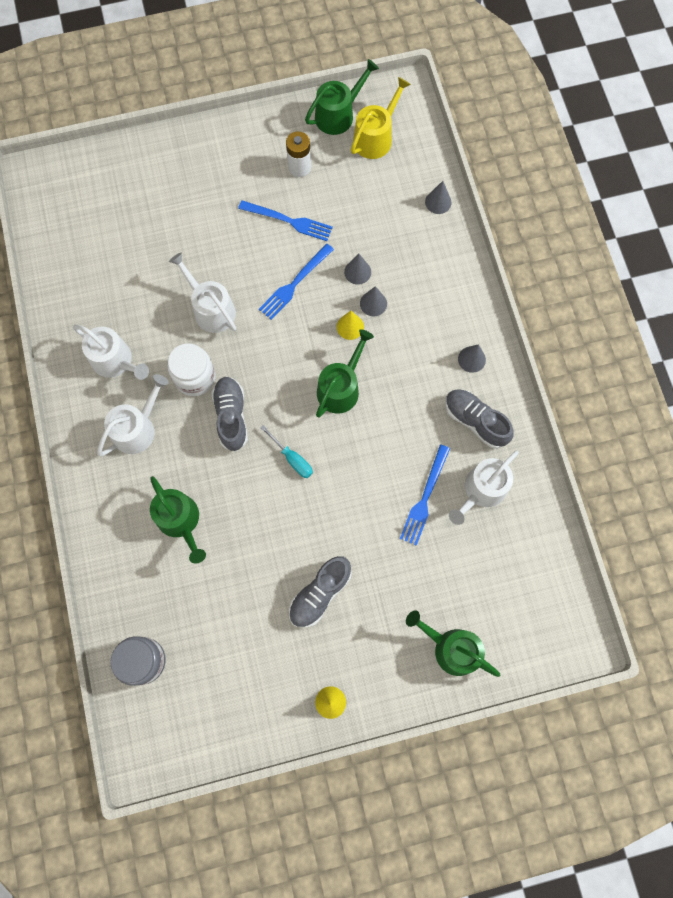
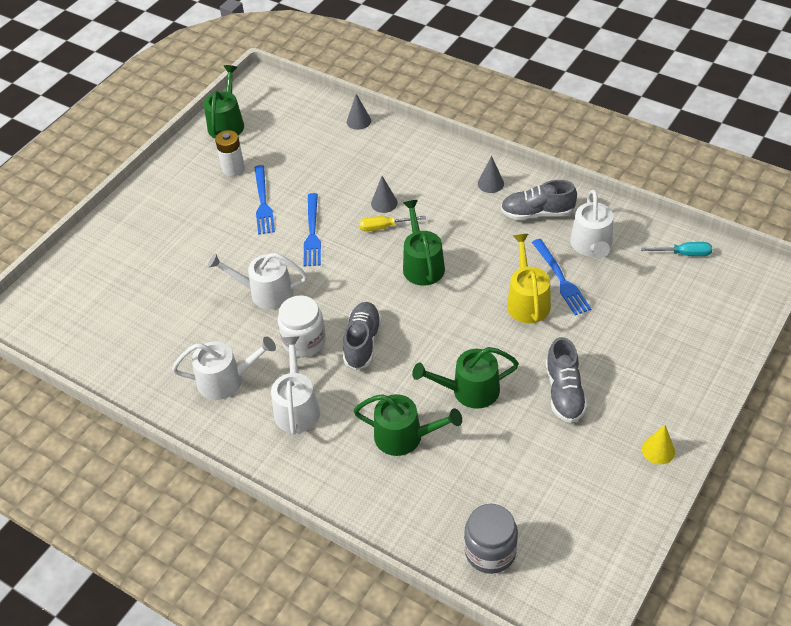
camera: 40 degrees left, 25 degrees down
(231, 416) = (362, 342): grey shoe -> grey shoe turned 60 degrees clockwise
(288, 221) = (263, 202): blue fork -> blue fork turned 105 degrees clockwise
(292, 458) = (440, 331): turquoise screwdriver -> turquoise screwdriver (684, 254)
(350, 326) = (384, 227): yellow cone -> yellow screwdriver
(357, 272) = (350, 194): grey cone -> none
(375, 138) = (270, 118): yellow watering can -> yellow watering can (527, 301)
(451, 648) = (692, 346): green watering can -> green watering can (469, 390)

